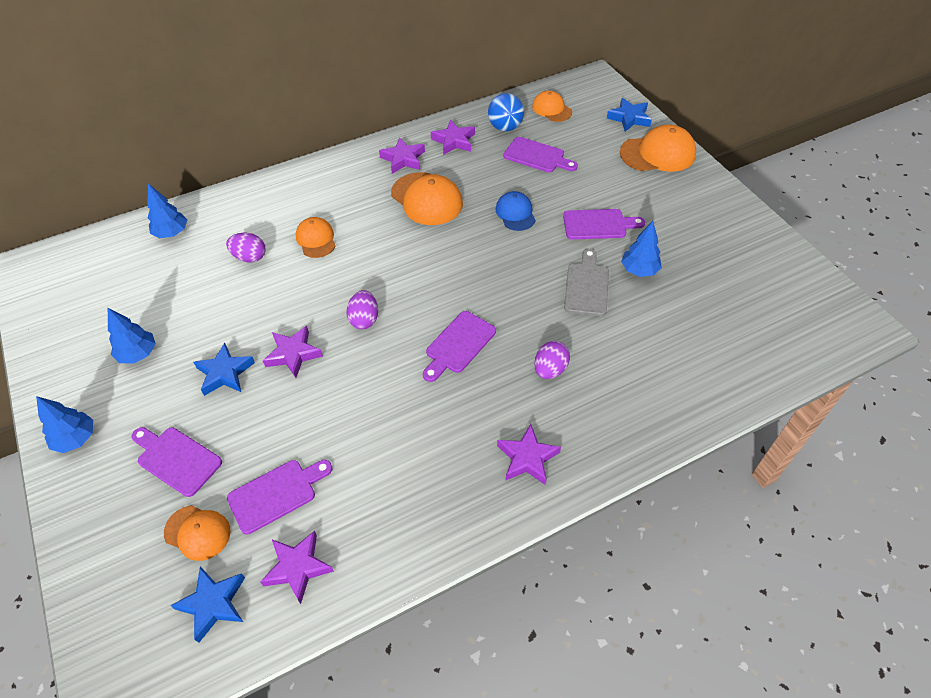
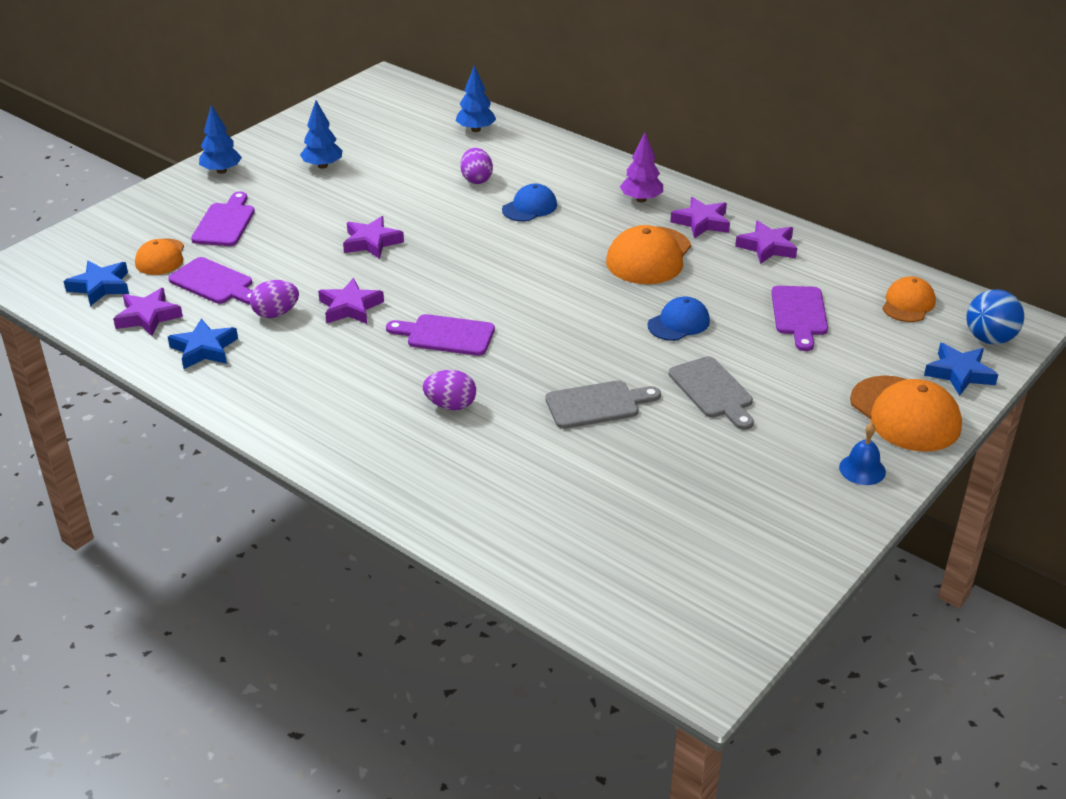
camera: 65 degrees right, 15 degrees down
(225, 373) = (328, 214): blue star -> blue star (204, 349)
(316, 239) = (529, 207): orange cap -> blue cap
(352, 177) = (641, 199): none -> purple tree
(364, 319) = (441, 268): purple egg -> purple egg (276, 313)
(505, 127) = (831, 277): blue ball -> blue ball (989, 339)
(527, 458) = (325, 417): purple star -> purple star (350, 307)
(598, 224) = (713, 391): purple cutting board -> grey cutting board
(639, 270) = (656, 441): blue tree -> none
(702, 190) = (862, 469): none -> blue bell

